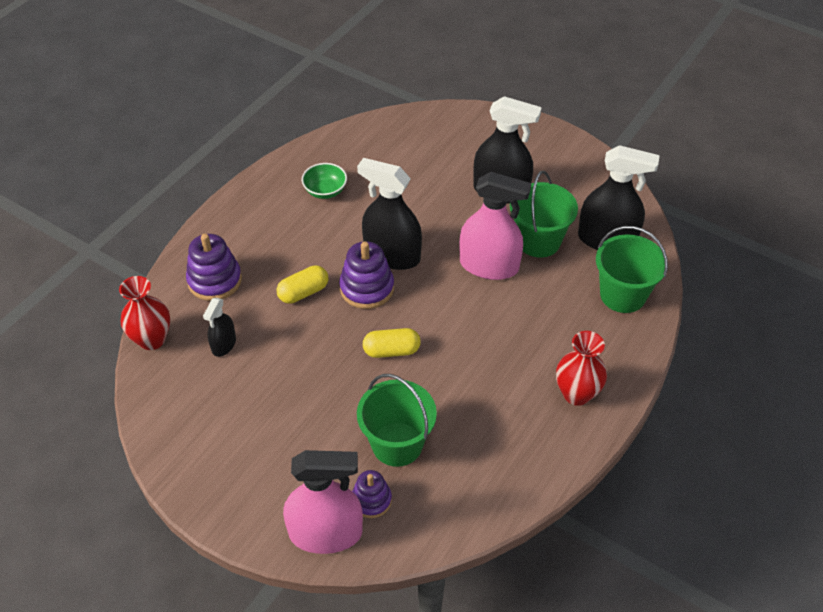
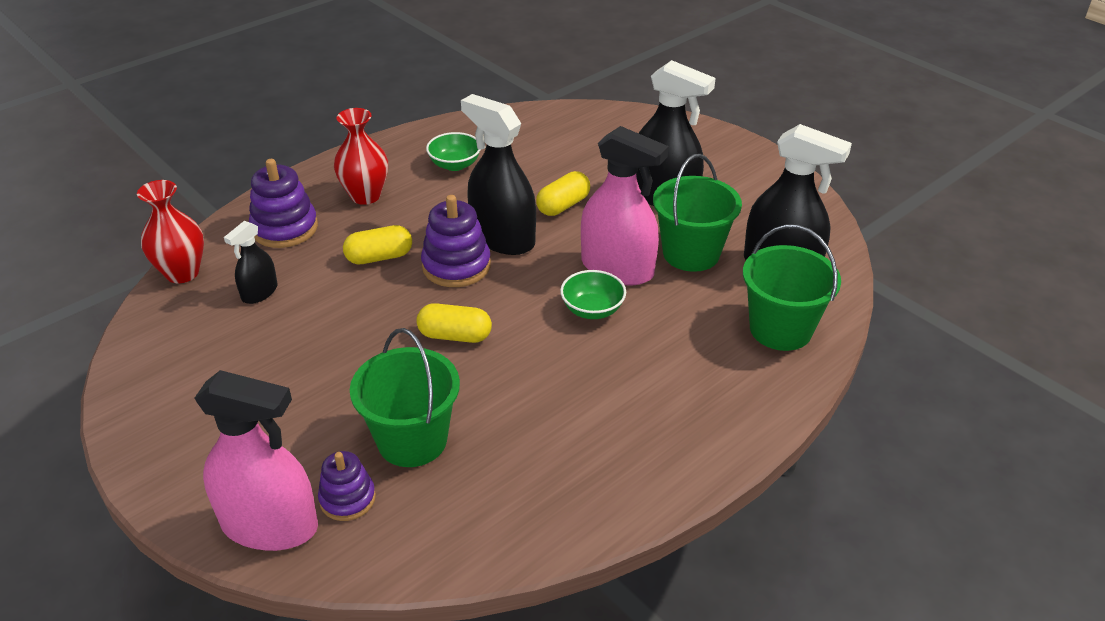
camera: 15 degrees right, 10 degrees down
(427, 215) = (563, 205): none -> yellow capsule
(484, 306) = (592, 310): none -> green bowl
(576, 394) = (675, 430): red vase -> red vase (365, 196)

